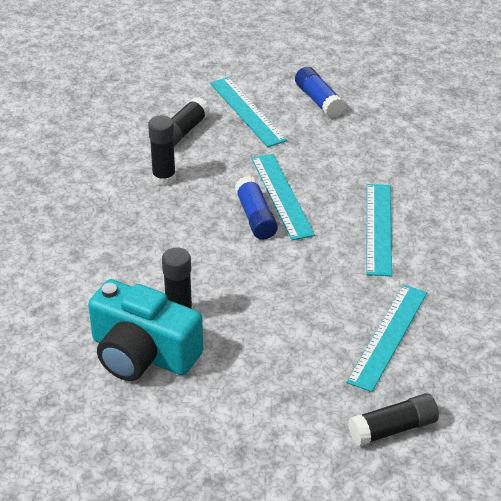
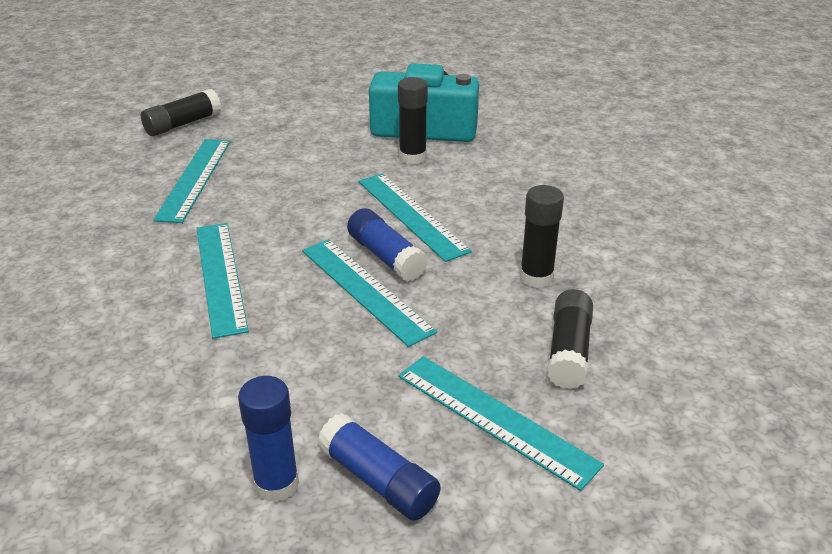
camera: 160 degrees right, 5 degrees down
(217, 249) = (411, 215): none -> turquoise ruler
(368, 109) = (276, 484): none -> blue glue stick

